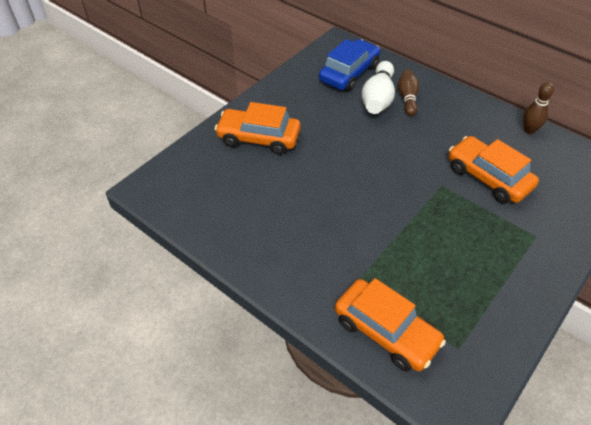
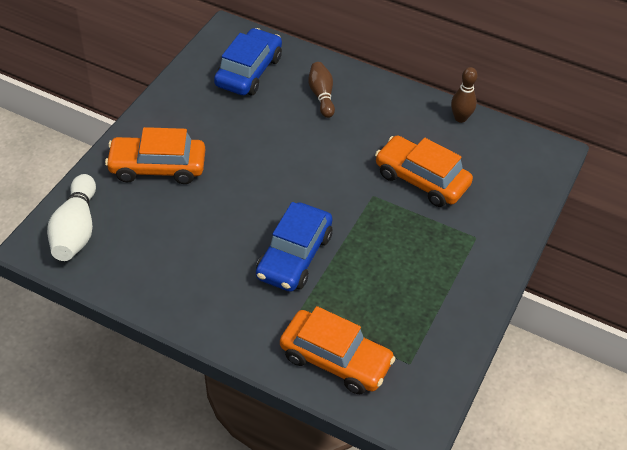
camera: 15 degrees left, 0 degrees up
(362, 228) = (294, 256): none -> blue car
(378, 98) = (288, 100): white bowling pin -> white bowling pin (76, 230)

